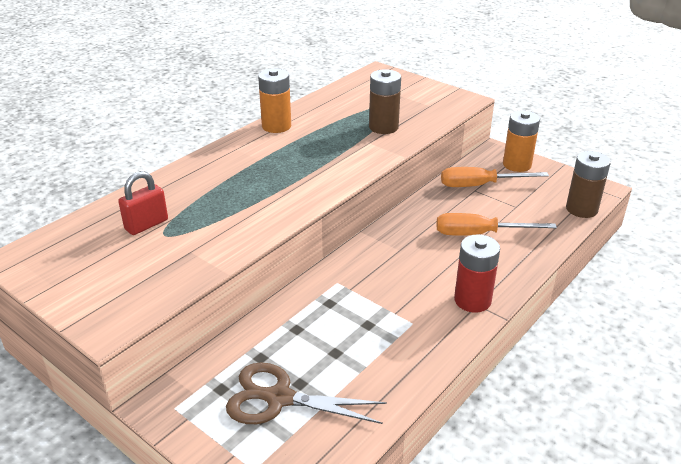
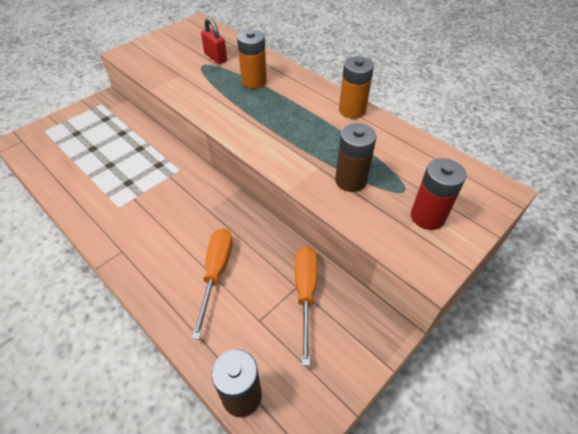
camera: 95 degrees right, 15 degrees up
(279, 398) = (85, 140): brown scissors -> none
(472, 300) = (127, 248): red battery -> red battery (427, 217)
(517, 165) = (352, 347): orange battery -> orange battery (254, 81)

